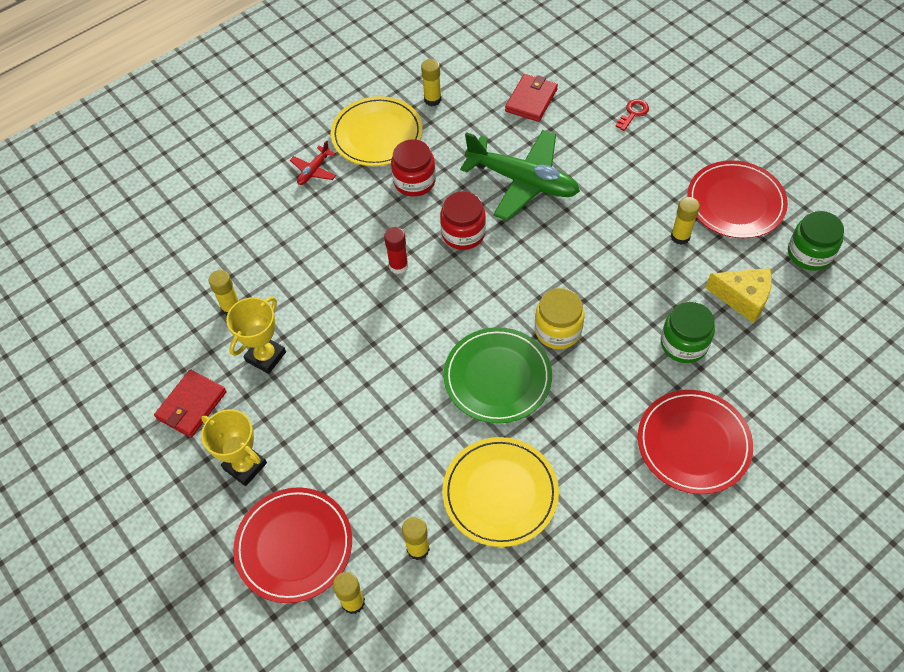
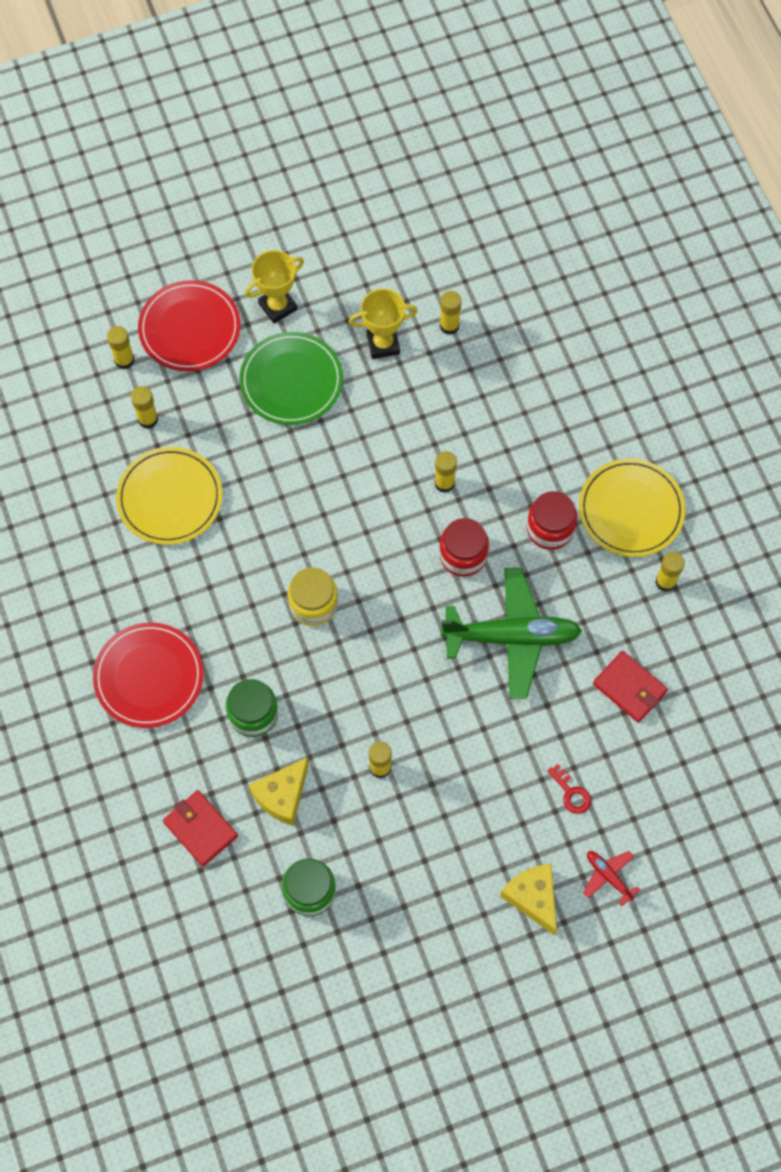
camera: 105 degrees right, 10 degrees up
(191, 405) = (355, 276): red wallet -> red wallet (200, 829)
(265, 356) = (383, 344): yellow trophy -> yellow trophy turned 60 degrees counterclockwise
(314, 170) = (599, 435): red plane -> red plane (608, 876)
(398, 266) = (444, 483): red glue stick -> yellow glue stick
(497, 377) = (283, 533): green plate -> green plate (291, 381)
(523, 181) = (512, 637): green plane -> green plane turned 135 degrees counterclockwise
(726, 115) = (533, 898): none -> yellow cheese
(735, 202) = (404, 847): red plate -> none

